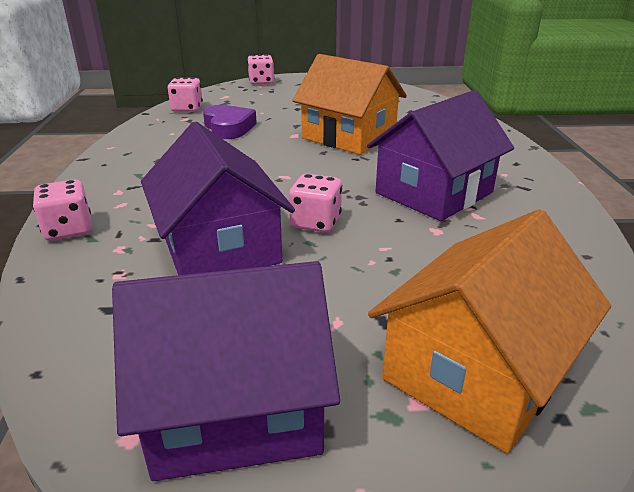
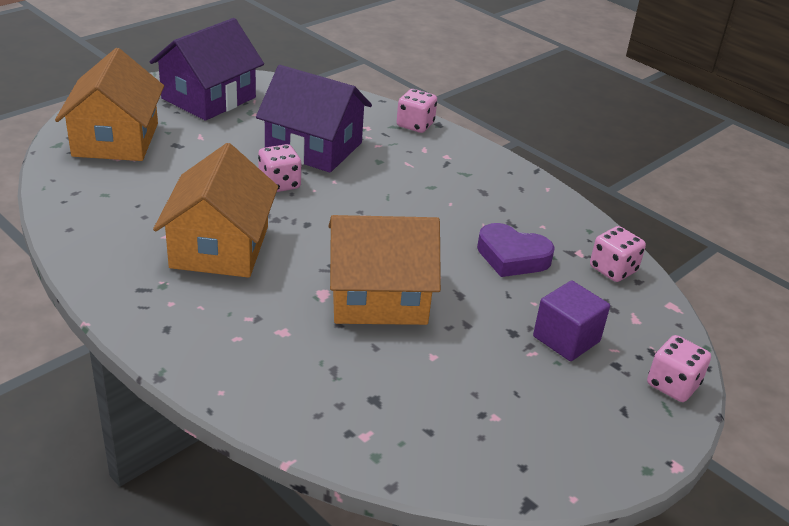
camera: 135 degrees right, 5 degrees up
(276, 100) = (566, 339): none -> purple cube
(434, 193) = (220, 247): purple house -> orange house

